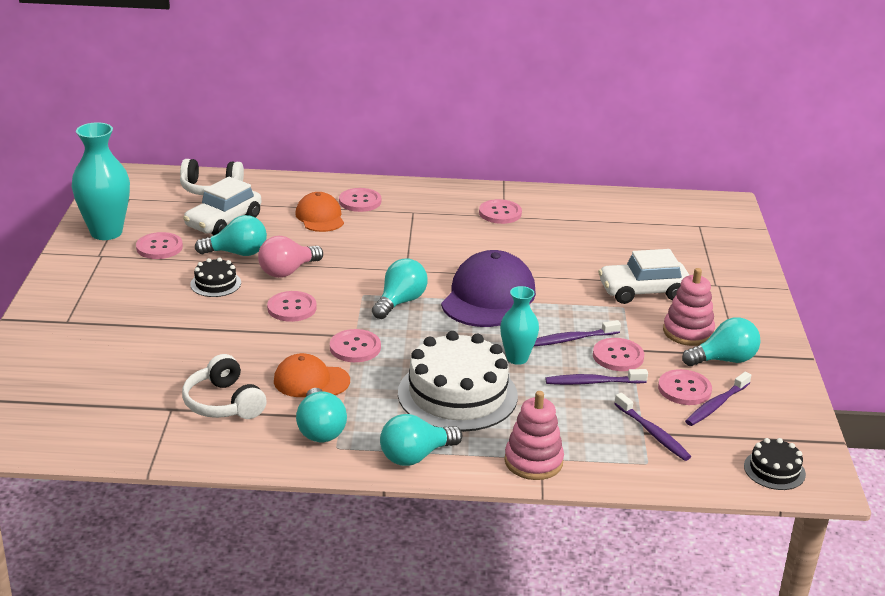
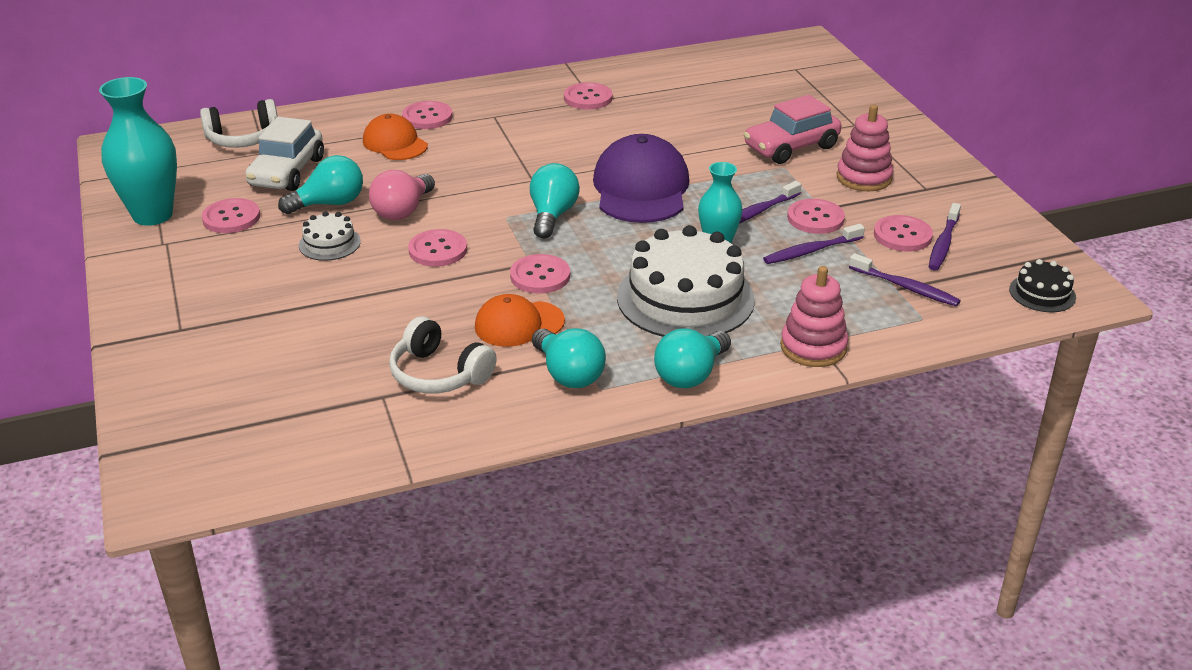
camera: 20 degrees left, 5 degrees up
(215, 283) = (329, 243): black cake -> white cake
(643, 291) = (791, 147): white car -> pink car
(724, 360) = (917, 197): turquoise light bulb -> none

